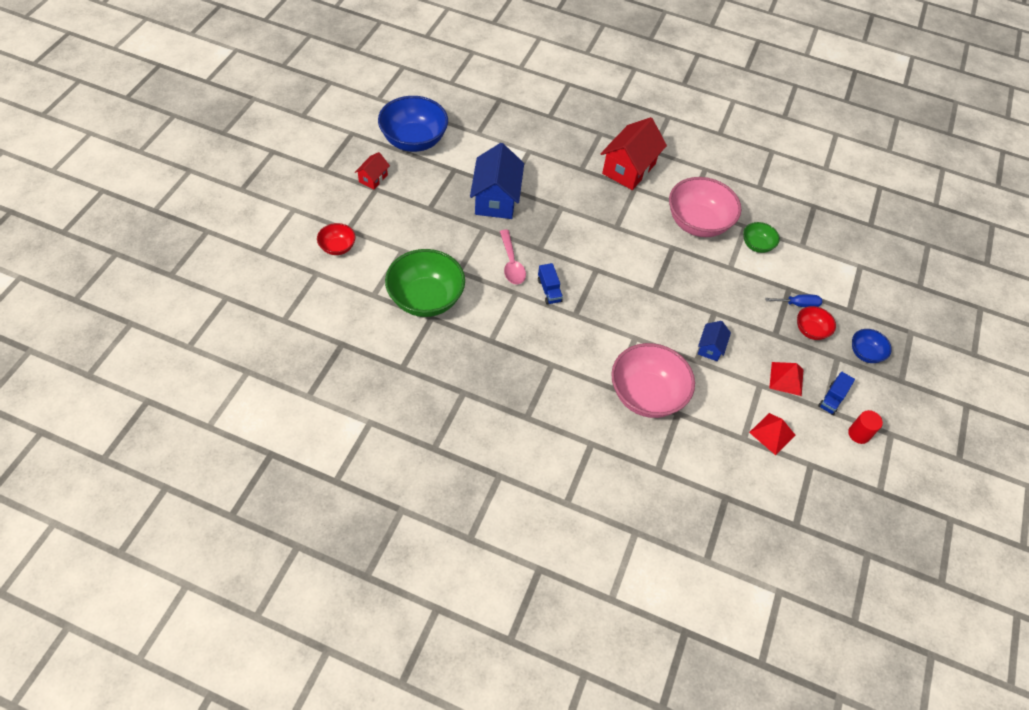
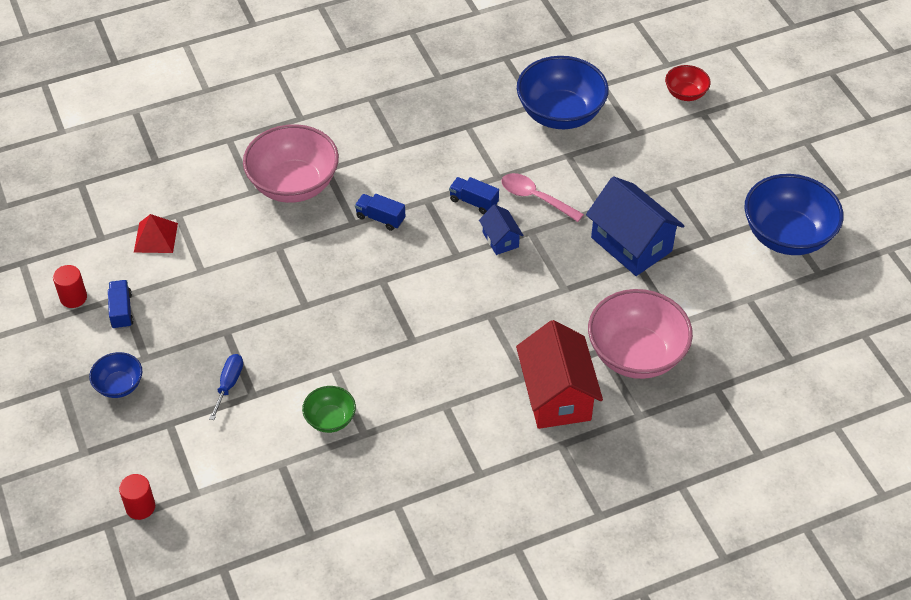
camera: 140 degrees right, 5 degrees down
(373, 178) = (757, 169): red house -> none
(426, 299) = (560, 114): green bowl -> blue bowl
(615, 327) = (380, 218): none -> blue truck
(698, 223) = (416, 392): pink bowl -> pink bowl (636, 354)
(710, 347) = (277, 268): blue house -> blue house (500, 240)
(786, 378) = (181, 296): red pyramid -> none
(798, 304) = (229, 384): blue screwdriver -> blue screwdriver turned 150 degrees clockwise
(811, 330) = (193, 365): red bowl -> none
(895, 281) = (140, 507): none -> red cylinder

